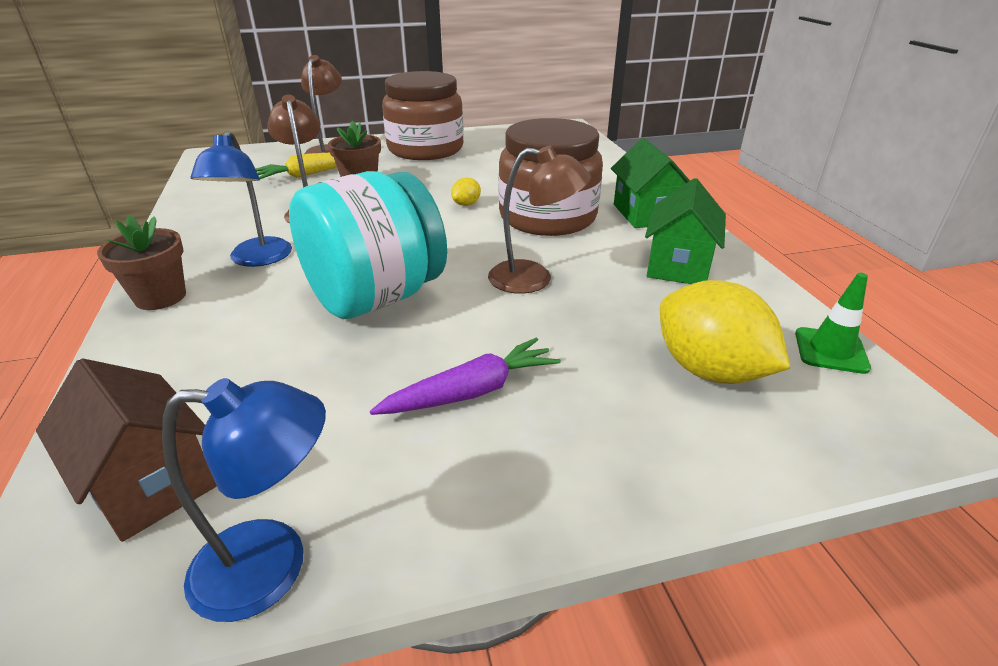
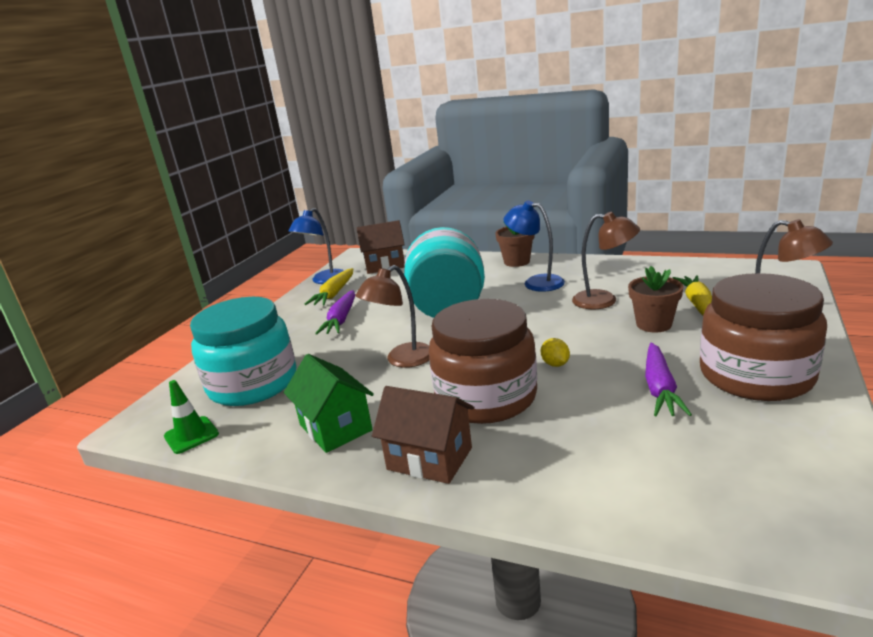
camera: 130 degrees right, 10 degrees down
(361, 478) = (334, 294): none -> yellow carrot
(469, 168) = (660, 388): none -> purple carrot
(645, 214) = (429, 458): green house -> brown house
(709, 370) = (253, 383): yellow lemon -> turquoise jar

